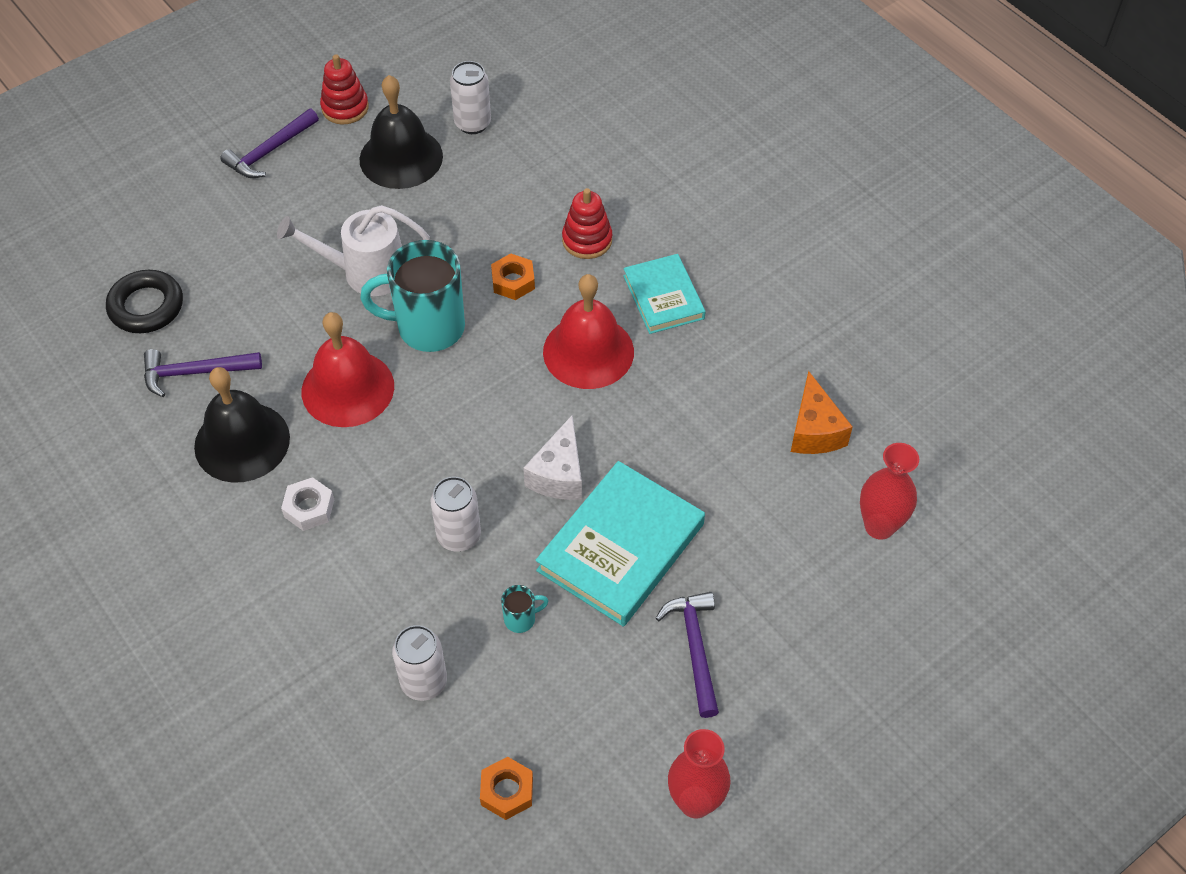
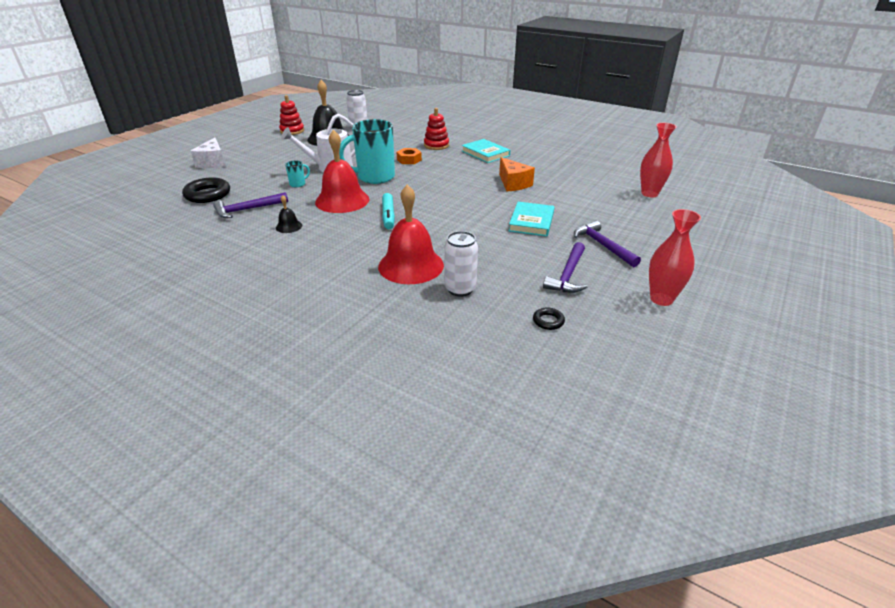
camera: 20 degrees left, 20 degrees down
(242, 442) = (289, 226): black bell -> black bell, size x0.44
(269, 151) = (258, 145): purple hammer -> purple hammer (568, 275)
(309, 508) = (344, 241): white nut -> none
(402, 458) = (388, 216): none -> turquoise marker
(459, 536) = (440, 234): white can -> none
(507, 791) = (548, 321): orange nut -> black ring
(521, 619) = (499, 255): turquoise mug -> turquoise mug (298, 184)
(559, 474) = (478, 206): white cheese -> white cheese (213, 162)
(588, 351) = (462, 171): red bell -> red bell (411, 265)
(620, 547) = (531, 222): turquoise book -> turquoise book, size x0.61
(814, 430) = (590, 174): orange cheese -> orange cheese (513, 184)

